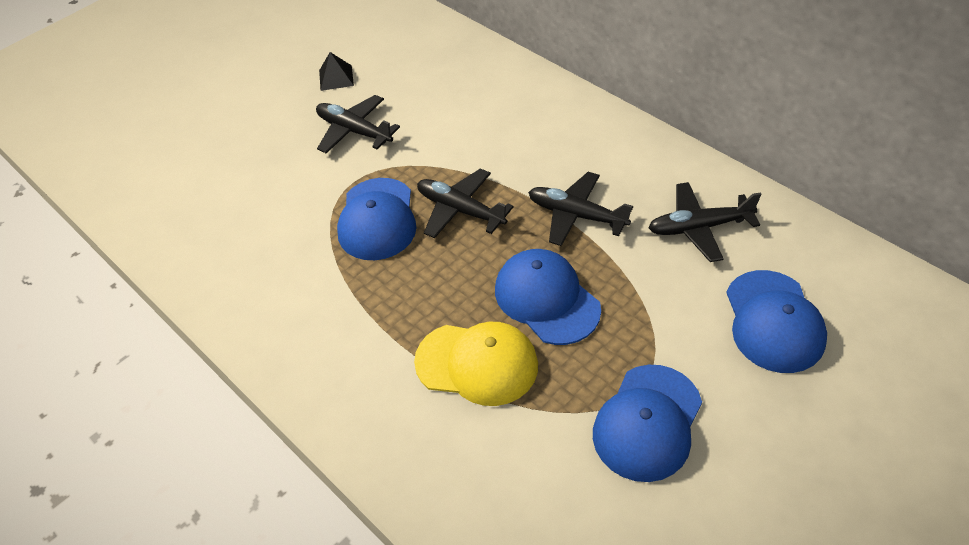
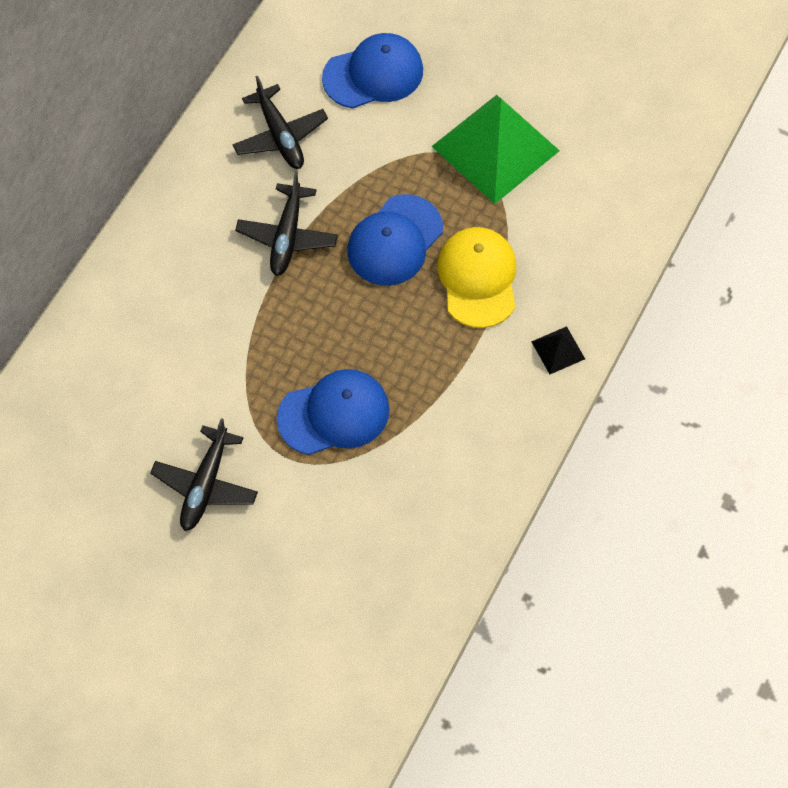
camera: 110 degrees left, 15 degrees up
(336, 78) = (112, 541): black pyramid -> black pyramid (558, 350)
(460, 210) = (303, 340): black plane -> none
(647, 422) = (495, 148): blue cap -> green pyramid

